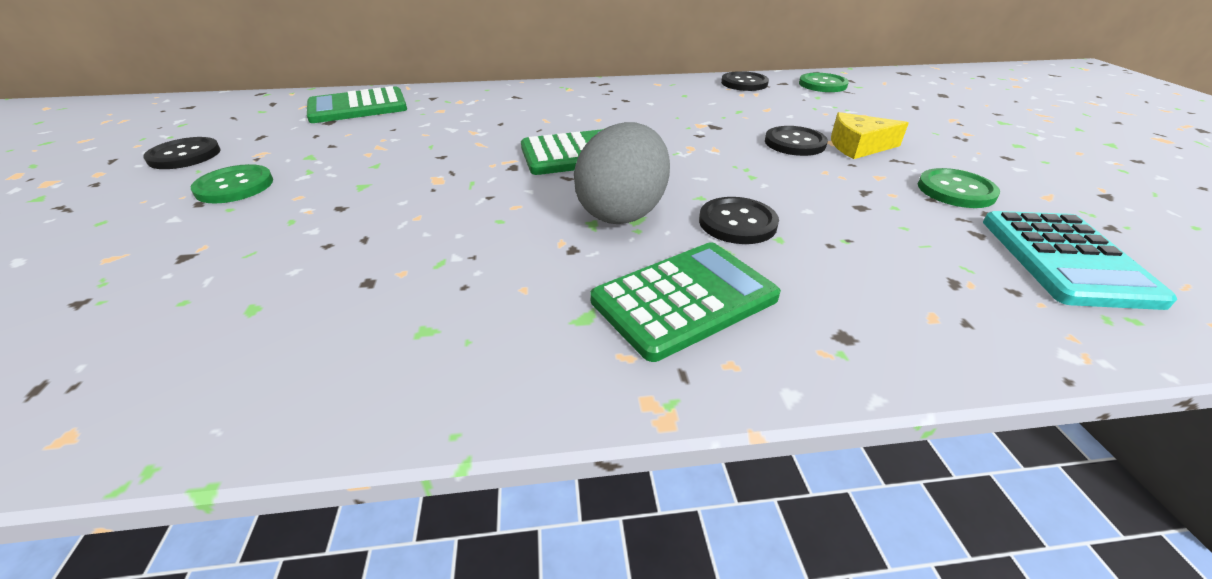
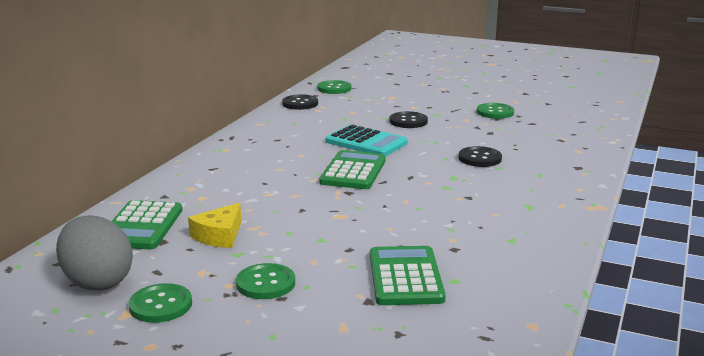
camera: 60 degrees left, 15 degrees down
(184, 155) = (160, 305): black button -> green button
(623, 212) = (442, 178): grey egg -> grey egg (97, 282)
(684, 299) = (532, 185): green calculator -> green calculator (405, 277)
(858, 146) = (429, 111): yellow cheese -> yellow cheese (219, 235)
(1065, 259) = (561, 119): turquoise calculator -> turquoise calculator (366, 142)

